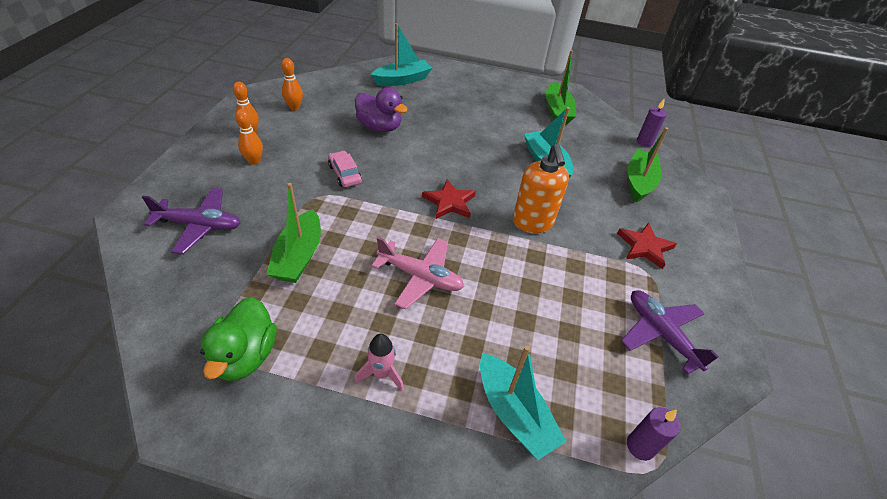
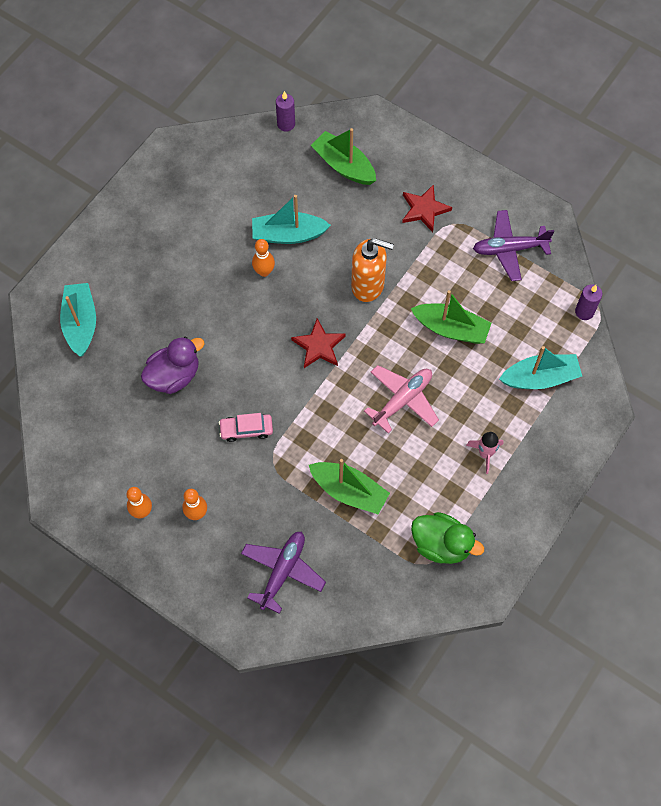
camera: 65 degrees left, 20 degrees up
(294, 107) = (104, 458): orange bowling pin -> orange bowling pin (264, 271)
(557, 111) = (203, 181): green boat -> green boat (451, 329)

